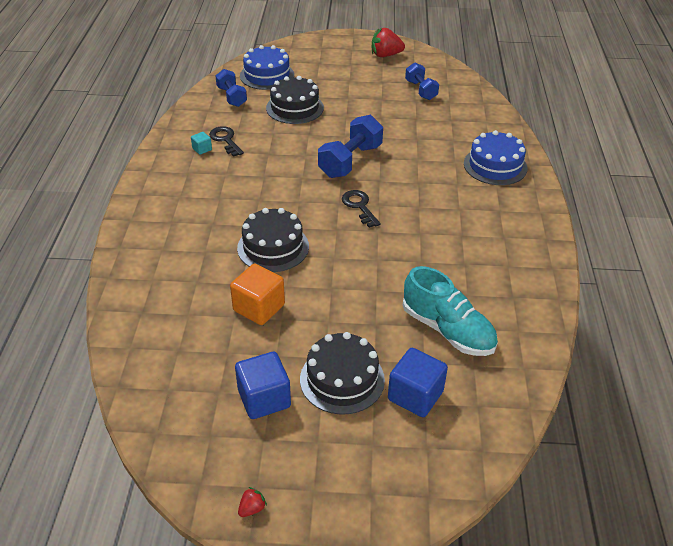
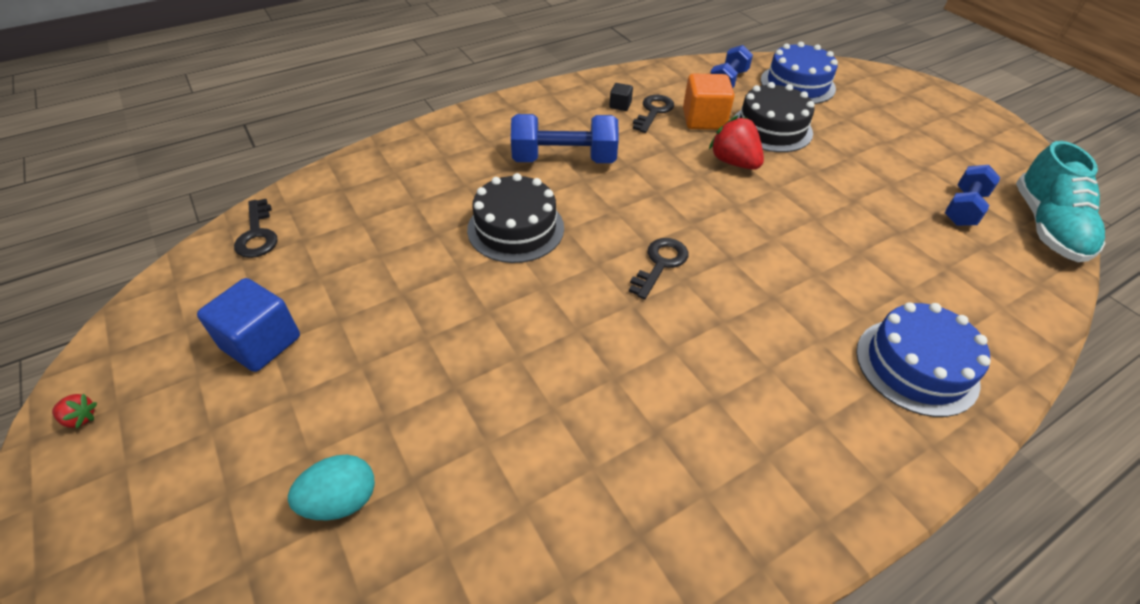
camera: 55 degrees right, 5 degrees up
(147, 372) = (257, 234): none -> black key
(202, 149) = (620, 105): turquoise cube -> black cube
(259, 308) = (407, 266): orange cube -> orange cube (704, 120)
(342, 379) = (330, 401): black cake -> none
(350, 161) = (735, 215): blue dumbbell -> blue dumbbell (564, 160)
(385, 55) = (981, 145): red strawberry -> red strawberry (734, 162)
(415, 395) = (341, 500): blue cube -> turquoise egg
(447, 330) = (498, 478): turquoise shoe -> turquoise shoe (1046, 226)

